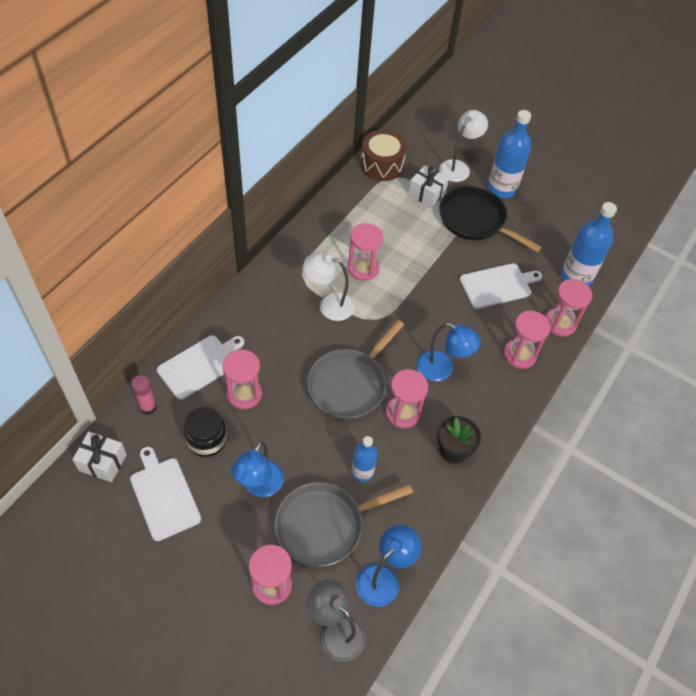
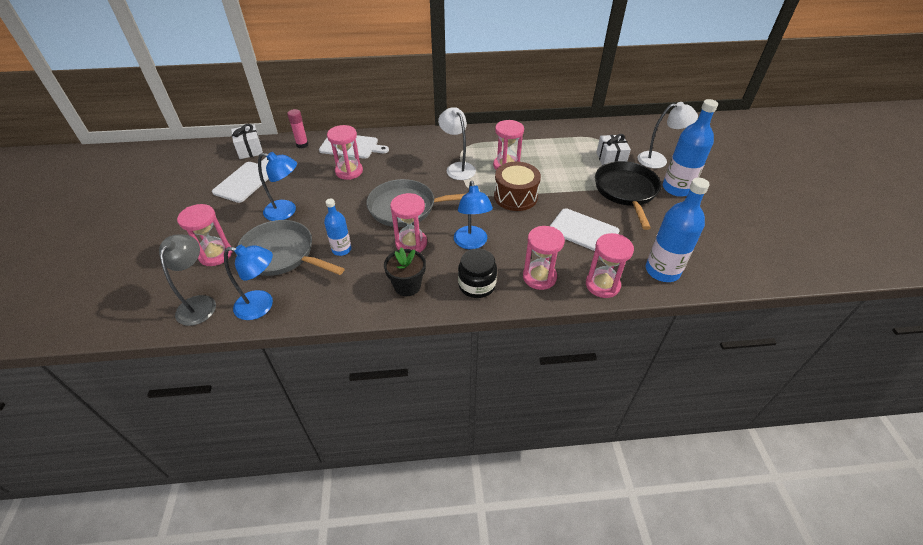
camera: 55 degrees right, 10 degrees down
(207, 440) = (301, 175): black jar -> black jar (477, 285)
(259, 486) = (286, 211): blue lamp -> blue lamp turned 150 degrees counterclockwise
(382, 165) = (601, 130): brown drum -> brown drum (515, 196)

